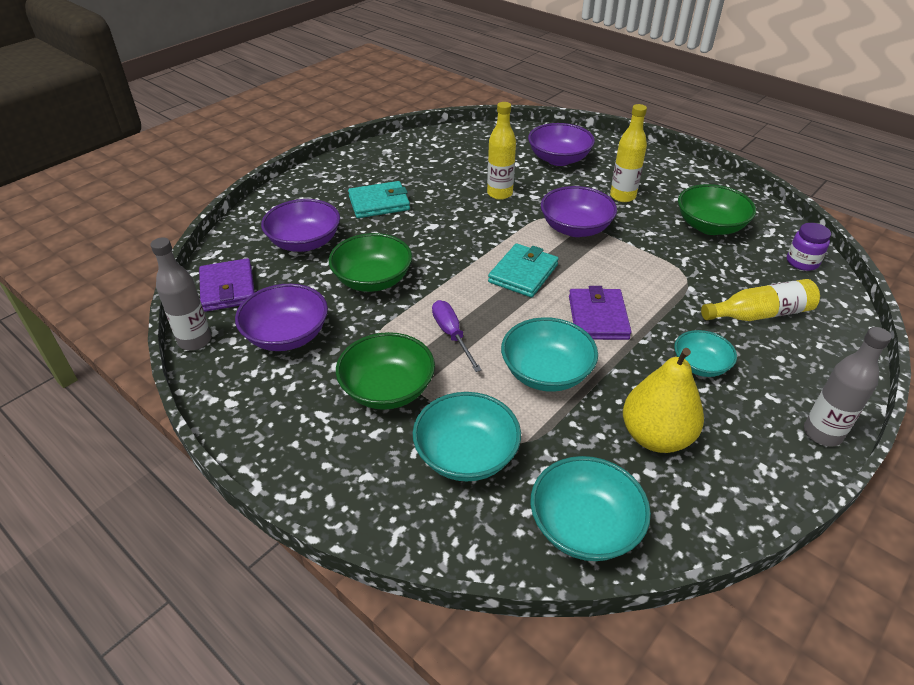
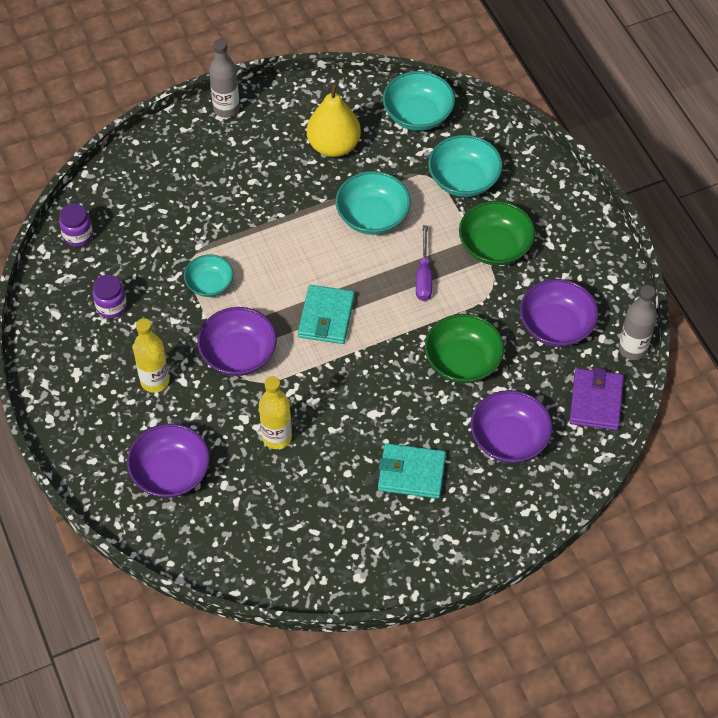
camera: 155 degrees left, 15 degrees up
(523, 273) = (326, 317): turquoise wallet -> turquoise wallet turned 45 degrees counterclockwise
(598, 317) = (298, 248): purple wallet -> none
(700, 365) = (258, 180): turquoise bowl -> turquoise bowl (210, 284)
(710, 226) = (111, 306): green bowl -> purple jar
(760, 314) = (169, 202): yellow bottle -> none

